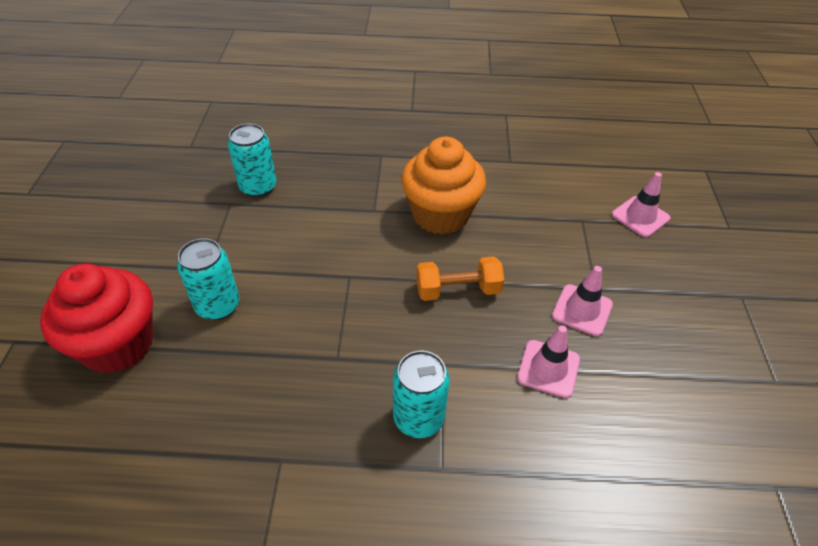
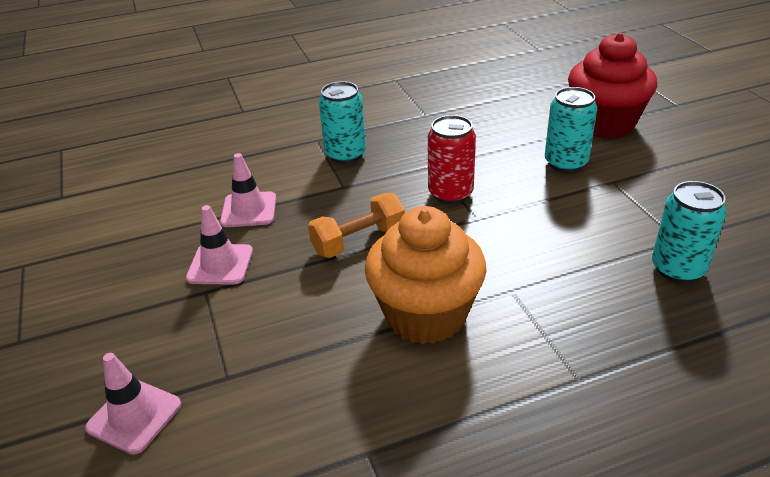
camera: 160 degrees right, 10 degrees down
(349, 311) = (450, 193): none -> red can

